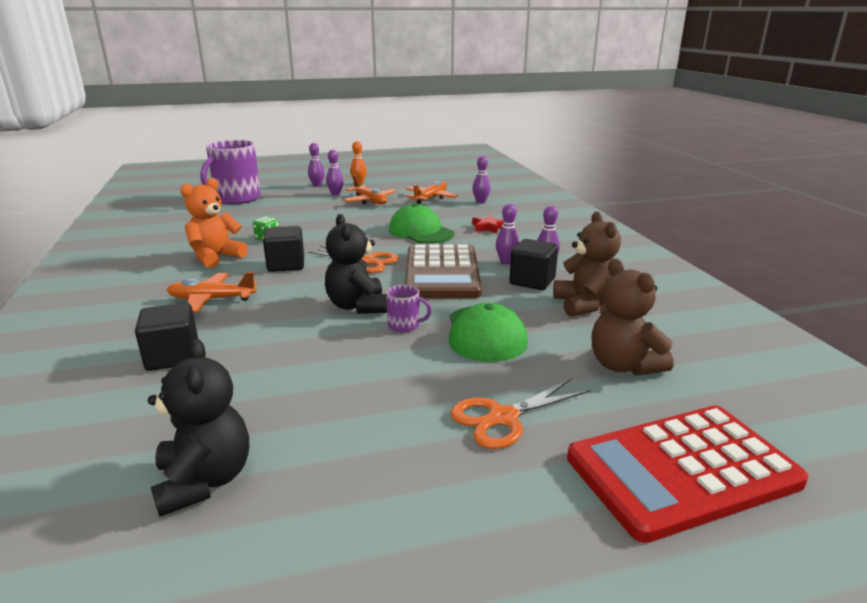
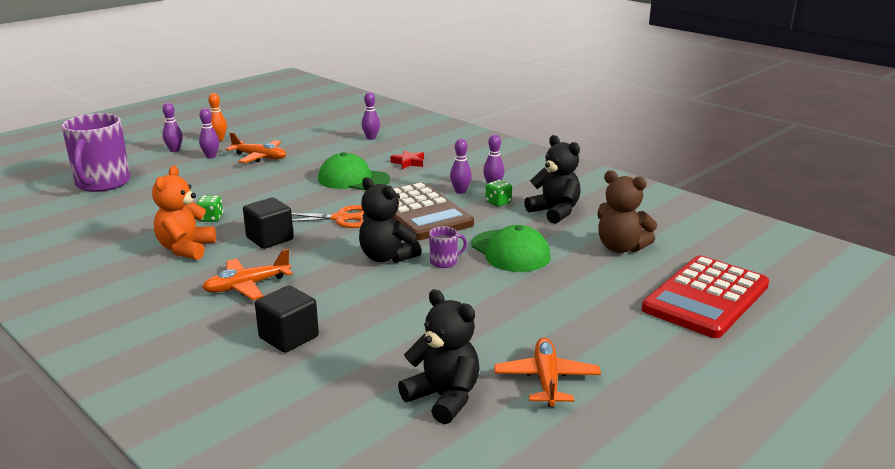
camera: 30 degrees left, 0 degrees up
(430, 198) = (318, 143): orange plane -> orange plane (546, 380)
(503, 418) = (583, 301): orange scissors -> none
(532, 281) = (498, 203): black cube -> green dice
(584, 305) = (554, 212): brown teddy bear -> black teddy bear

